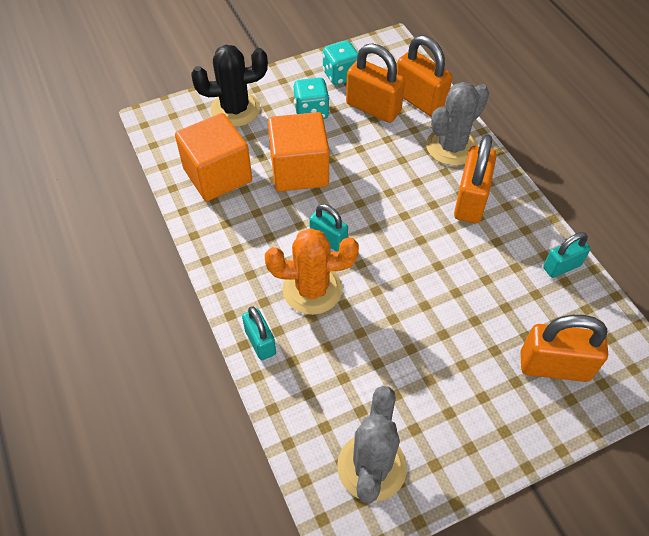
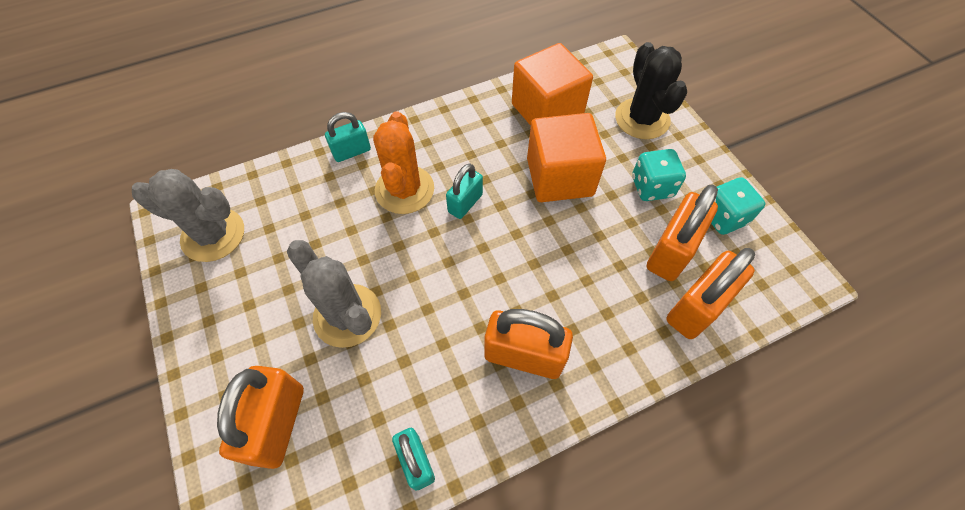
camera: 90 degrees right, 5 degrees up
(451, 147) = (616, 341): grey cactus -> grey cactus (347, 315)

